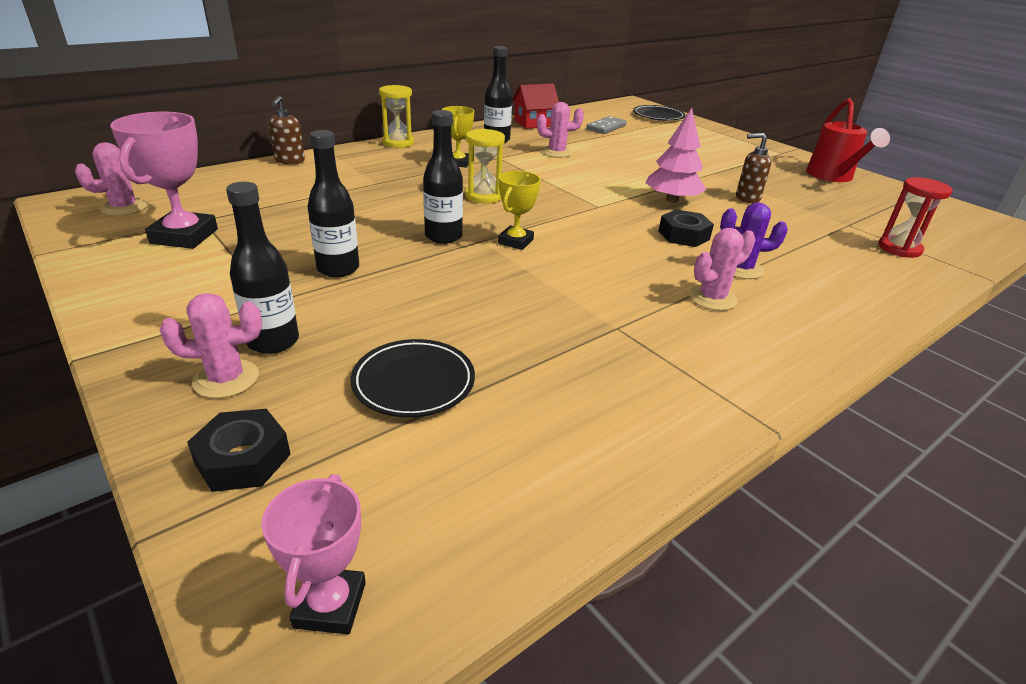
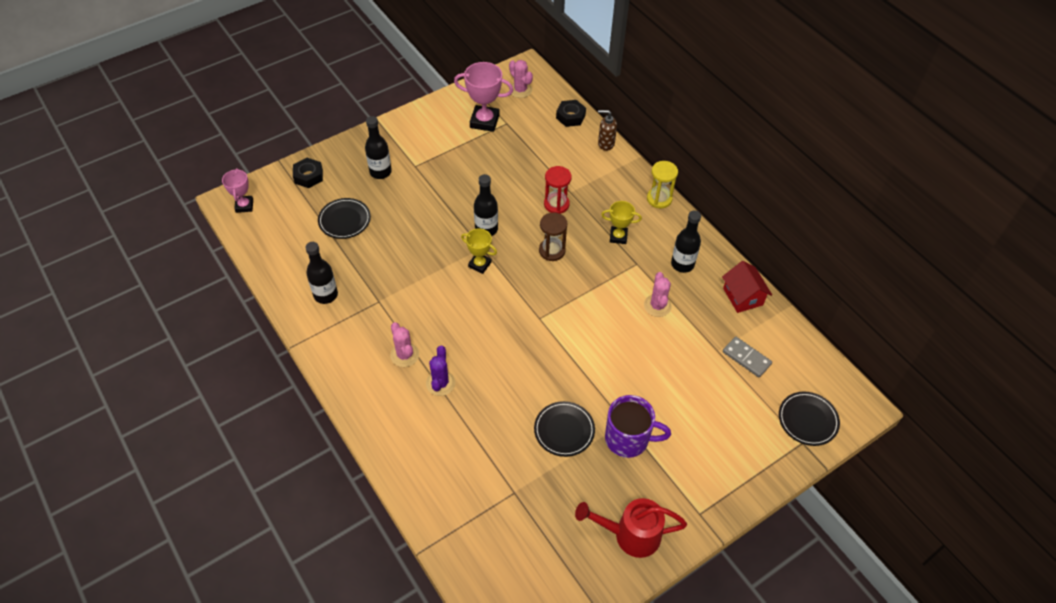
camera: 95 degrees right, 20 degrees up
(226, 379) = (355, 162): pink cactus -> none
(330, 605) = (244, 206): pink trophy -> pink trophy turned 75 degrees clockwise
(338, 269) = (446, 186): black bottle -> black bottle (326, 295)
(483, 196) = (552, 251): yellow hourglass -> brown hourglass
(672, 200) = (556, 371): pink tree -> none
(683, 235) = (491, 362): black nut -> black nut (570, 116)
(731, 172) = (628, 439): none -> purple mug
(747, 198) = (564, 430): brown soap dispenser -> black plate
(899, 248) = (470, 510): red hourglass -> red hourglass (556, 204)

